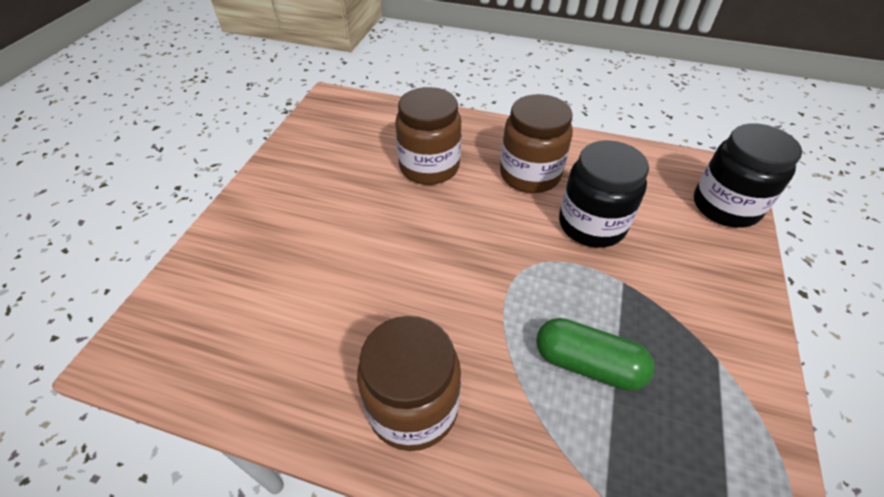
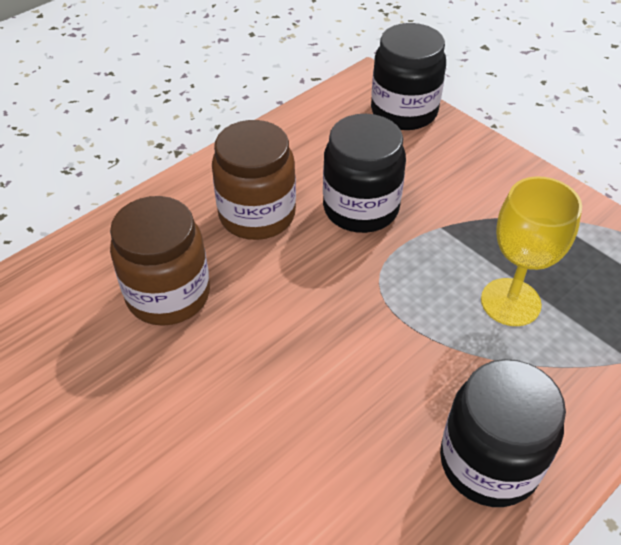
camera: 60 degrees left, 0 degrees up
(413, 407) = (489, 462): brown jar -> black jar
(587, 364) = (510, 302): green capsule -> yellow goblet

